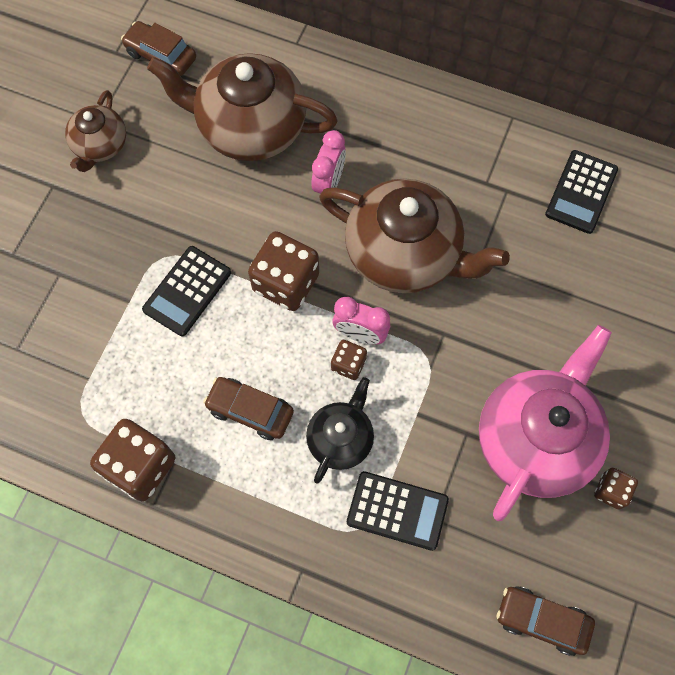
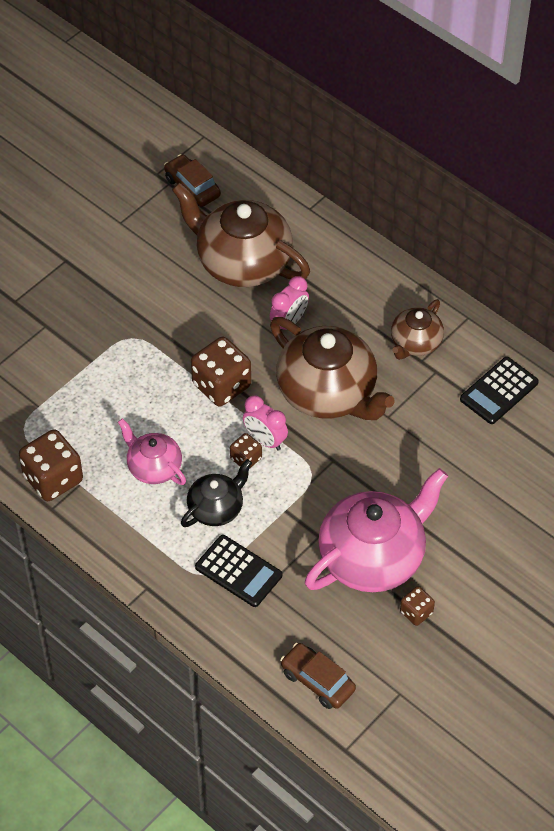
camera: 20 degrees right, 15 degrees down
(100, 145) = (115, 241): brown teapot -> brown teapot (415, 343)
(187, 291) = (140, 368): black calculator -> none
(250, 411) = (153, 467): brown car -> pink teapot

